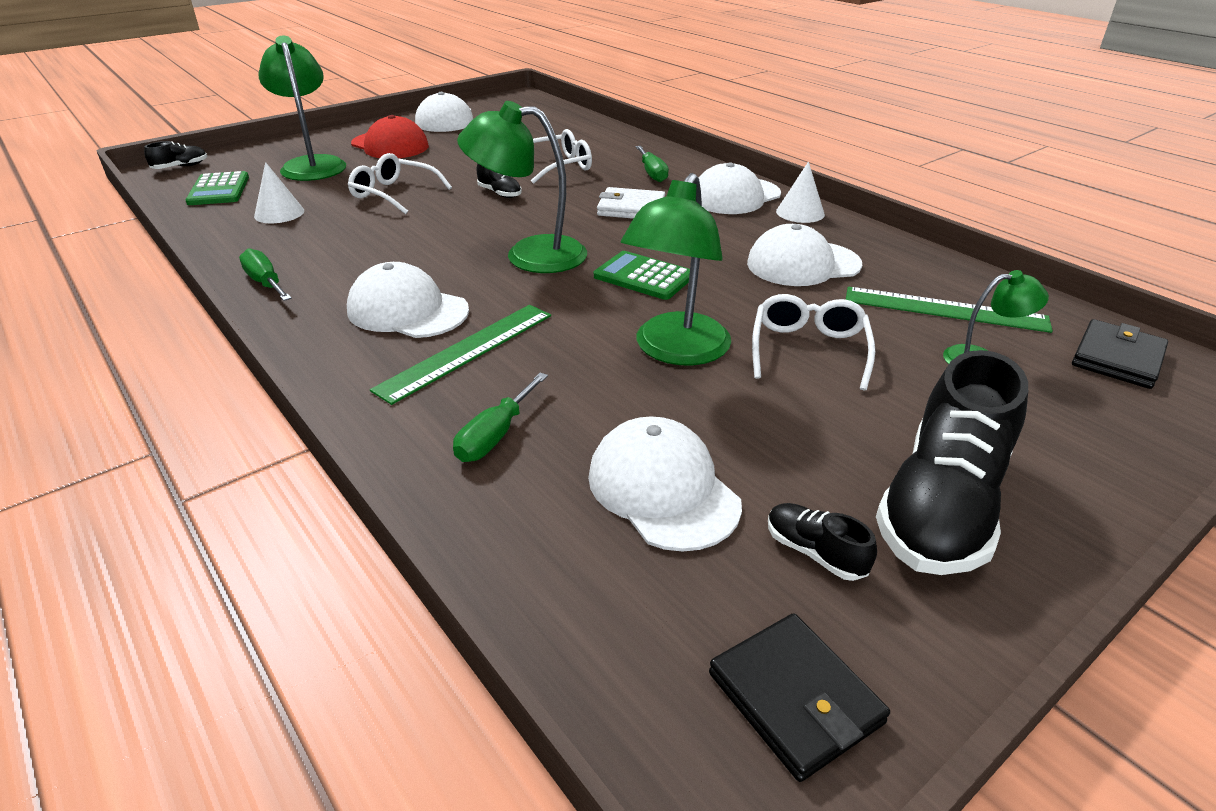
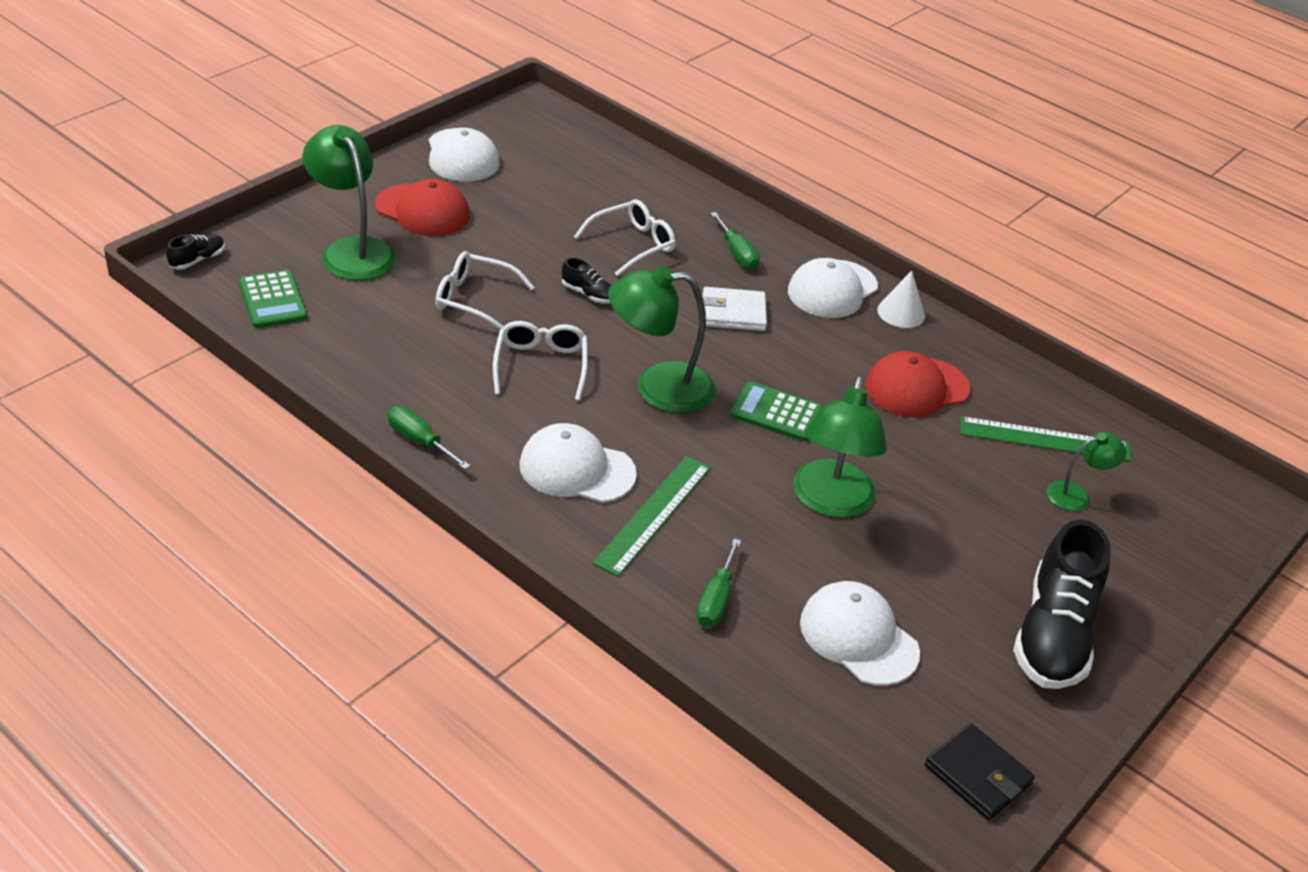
camera: 15 degrees left, 5 degrees up
(279, 213) = (367, 337): white cone -> none
(803, 264) = (916, 388): white cap -> red cap
(808, 349) = (939, 493): white glasses -> white glasses (541, 365)
(814, 552) = (974, 678): black shoe -> none
(1117, 358) = (1179, 486): black wallet -> none

